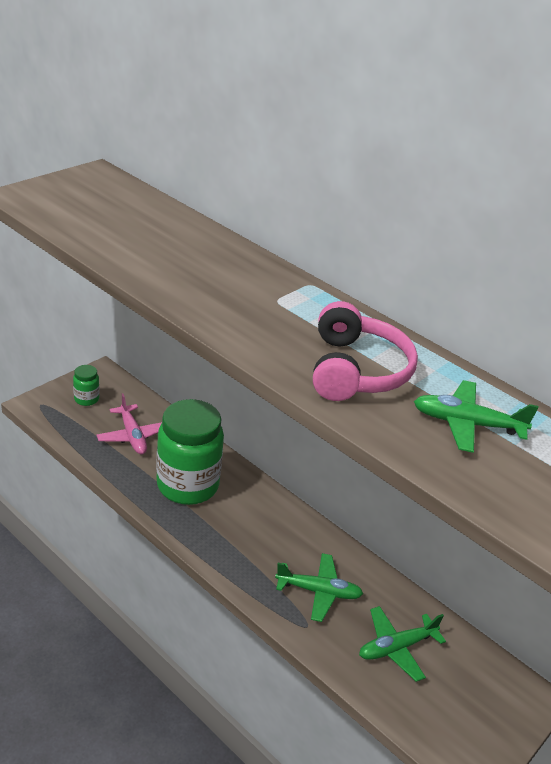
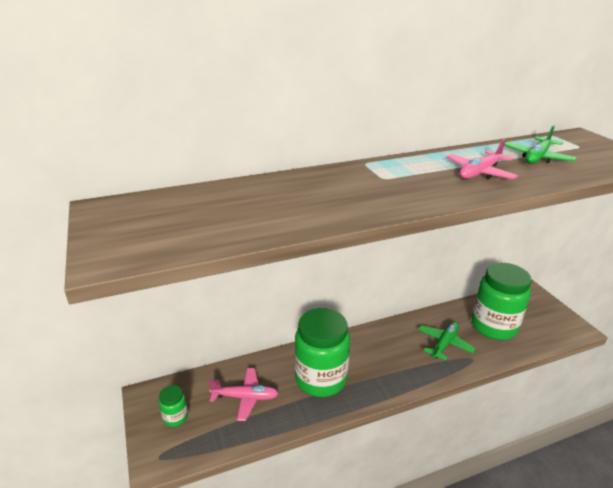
camera: 60 degrees left, 5 degrees down
(356, 370) = (479, 173): pink headphones -> pink plane
(396, 647) = (493, 326): green plane -> green jar

